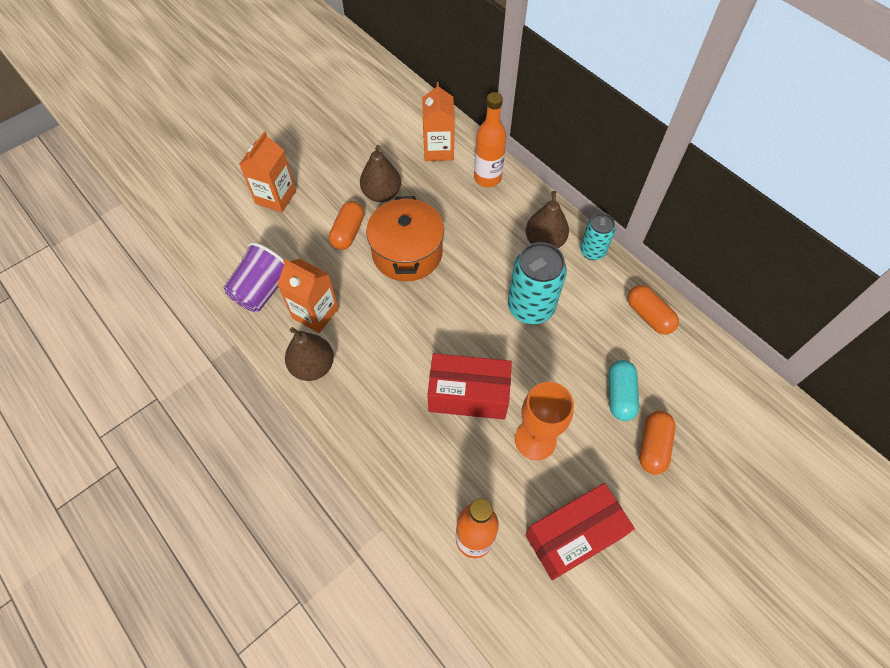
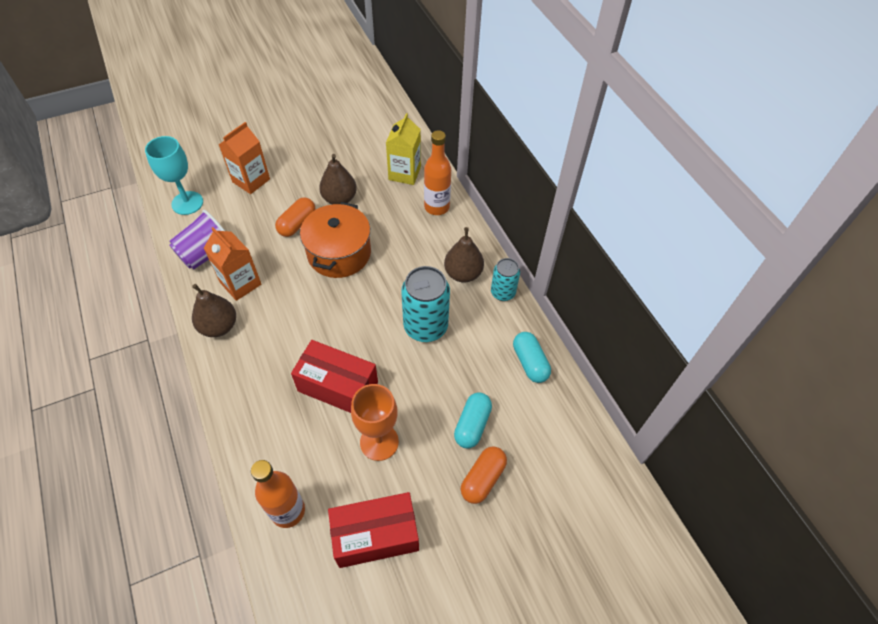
camera: 15 degrees right, 5 degrees down
(215, 239) = (187, 203): none -> turquoise goblet
(438, 150) = (404, 173): orange carton -> yellow carton
(649, 316) = (530, 362): orange capsule -> turquoise capsule

